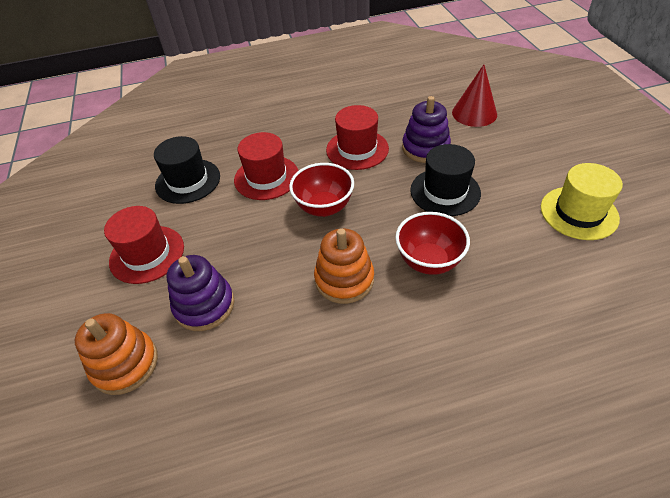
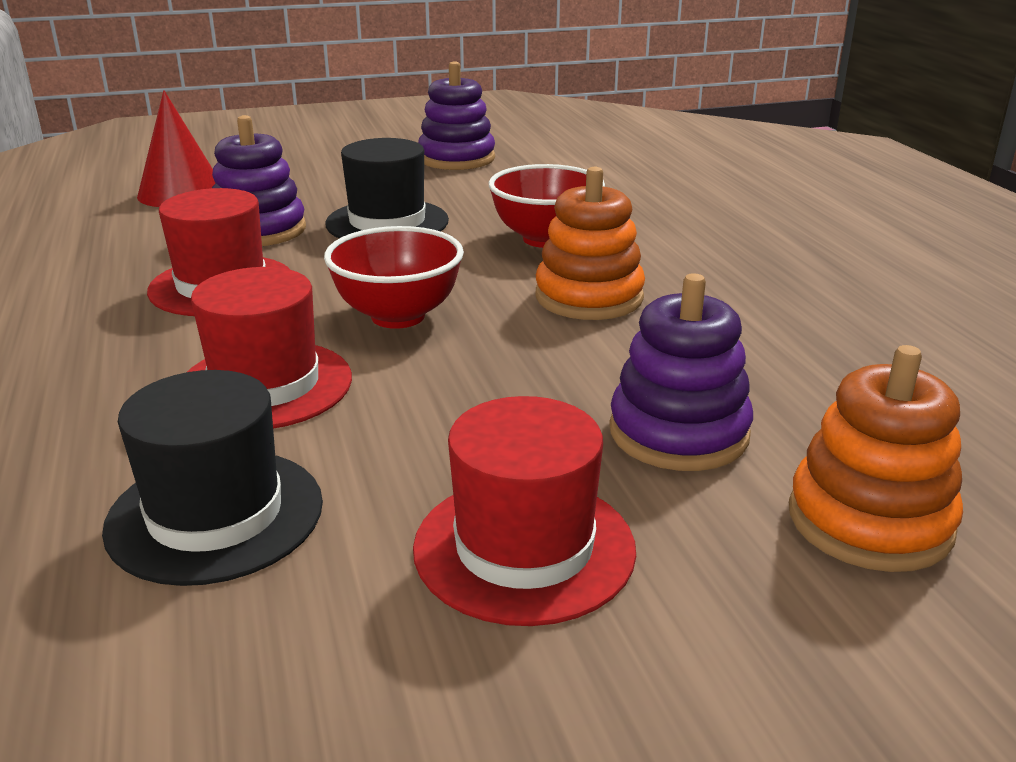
camera: 95 degrees left, 20 degrees down
(579, 213) = (456, 158): yellow hat -> purple stacking toy

